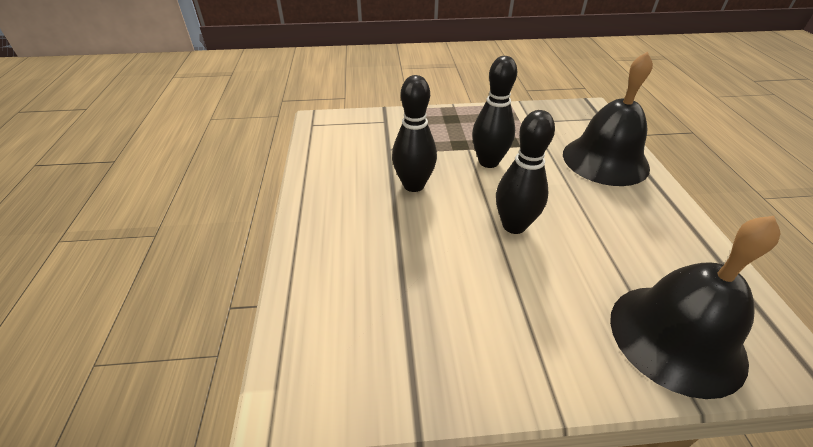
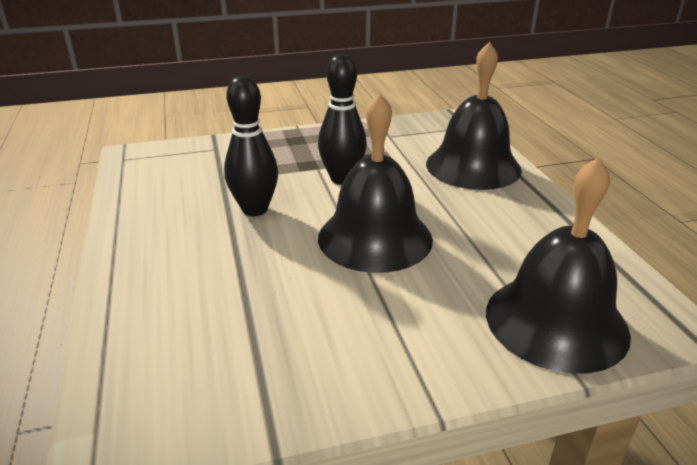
camera: 10 degrees left, 10 degrees down
(514, 225) = (375, 238): black bowling pin -> black bell

